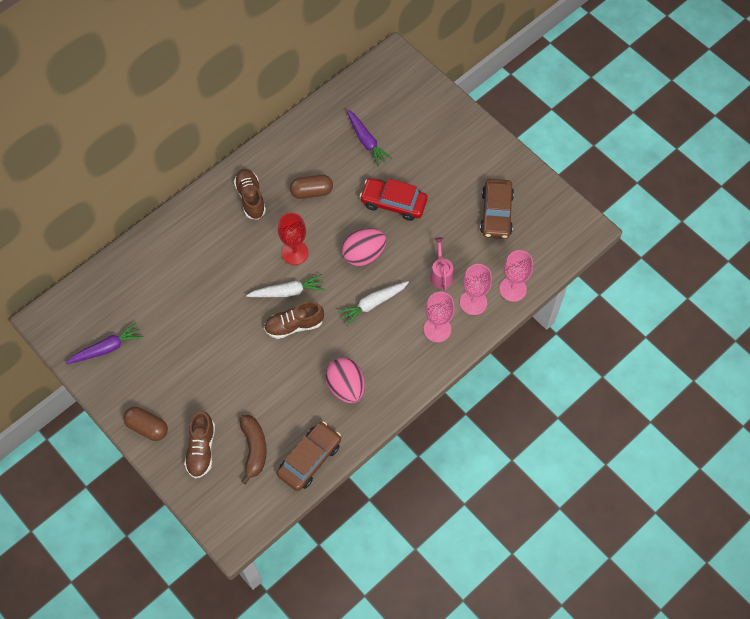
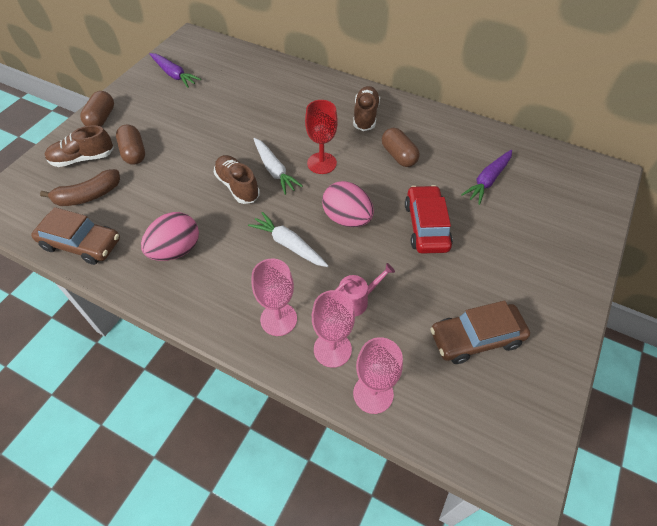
camera: 70 degrees right, 10 degrees down
(213, 403) = (134, 153): none -> brown capsule
(251, 198) = (365, 116): brown shoe -> brown shoe turned 45 degrees counterclockwise

